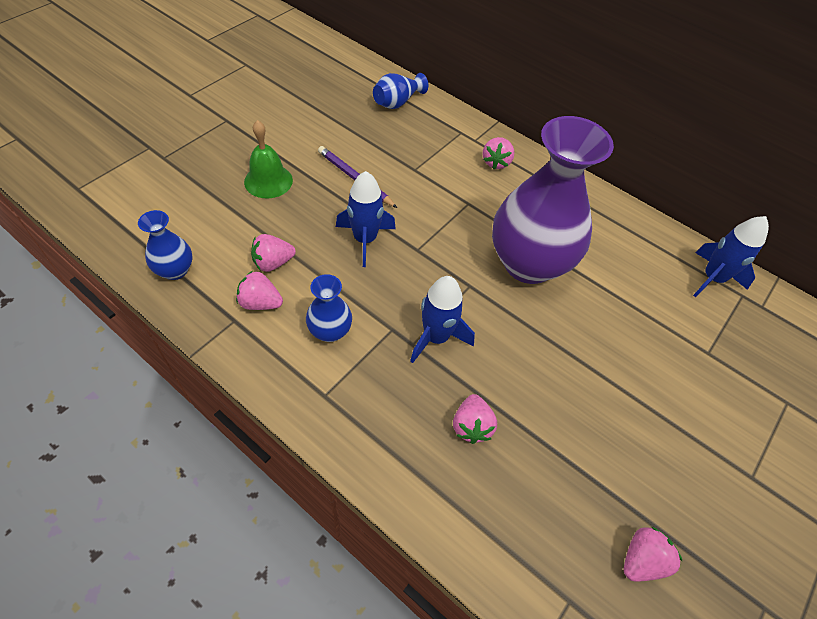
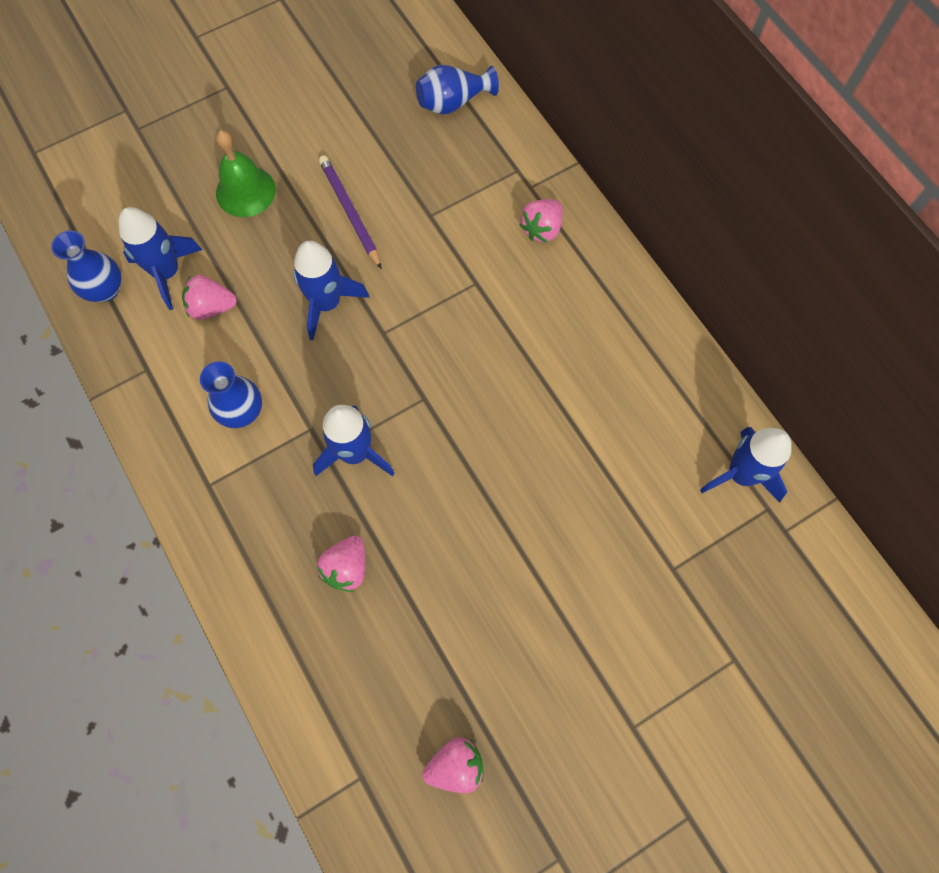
camera: 25 degrees right, 15 degrees up
(225, 247) = (167, 273): none -> blue rocket
(260, 303) = (181, 355): pink strawberry -> none
(528, 263) = (510, 388): purple vase -> none

